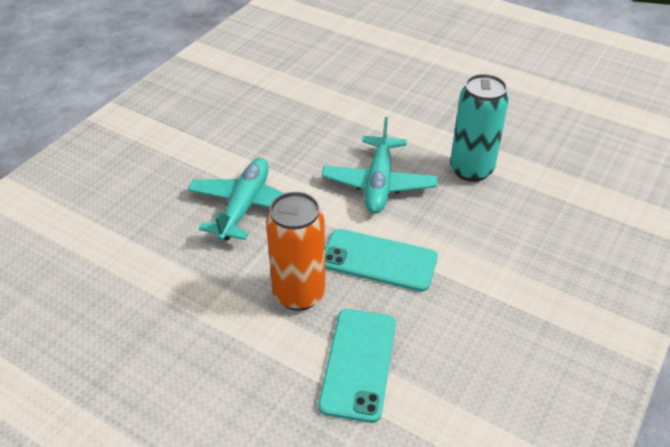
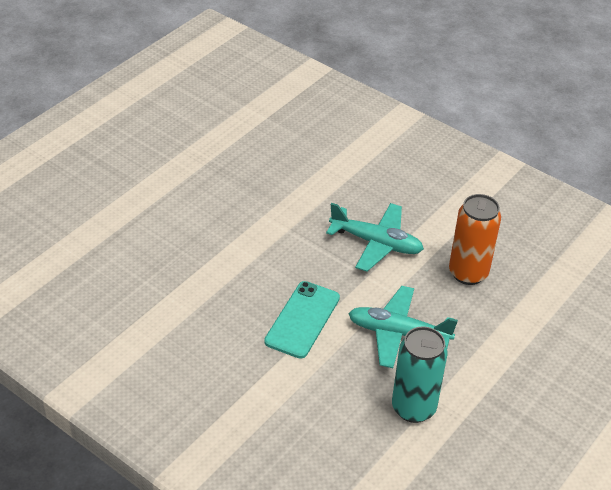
camera: 95 degrees right, 0 degrees up
(299, 294) = (275, 268): orange can -> orange can (468, 273)
(358, 363) = (204, 294): turquoise phone -> none

